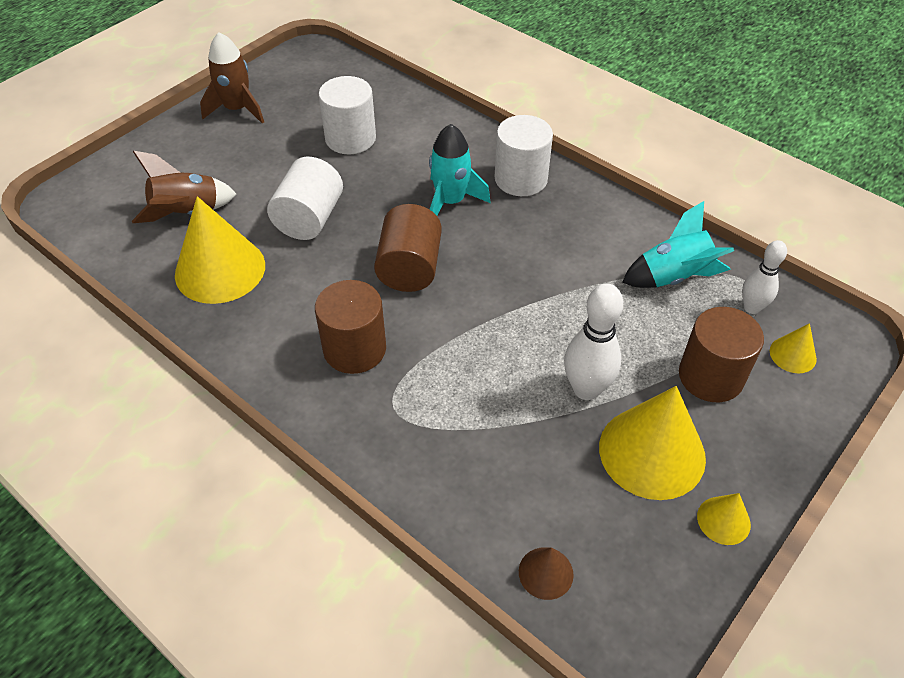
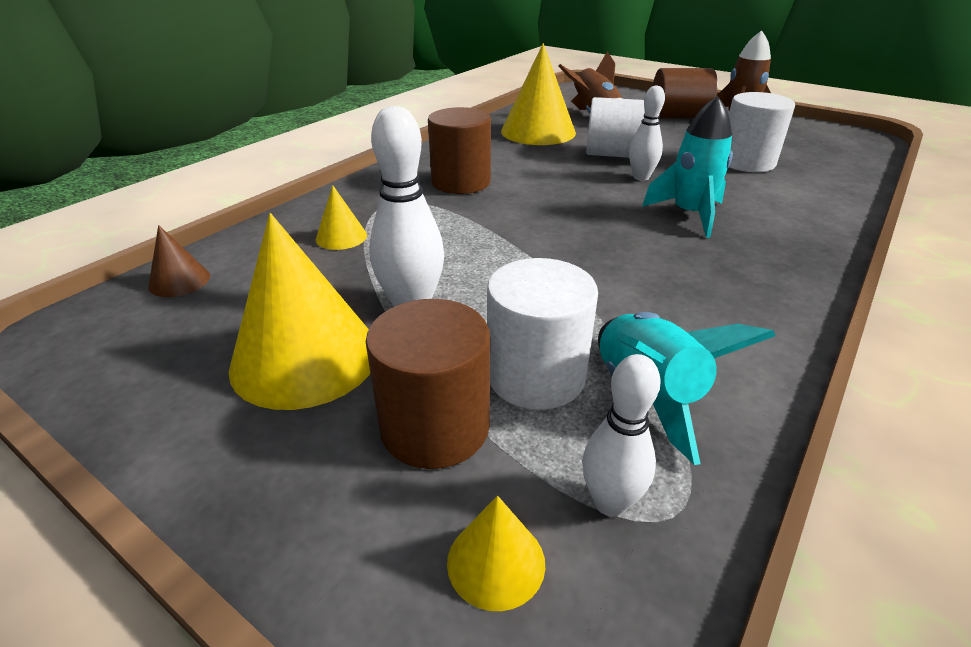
camera: 85 degrees right, 15 degrees down
(370, 213) = (641, 177): none -> white bowling pin
(409, 268) = (572, 199): brown cylinder -> brown cylinder (678, 117)
(521, 179) = (770, 256): white cylinder -> white cylinder (536, 376)
(723, 520) = (173, 421): yellow cone -> yellow cone (341, 237)

